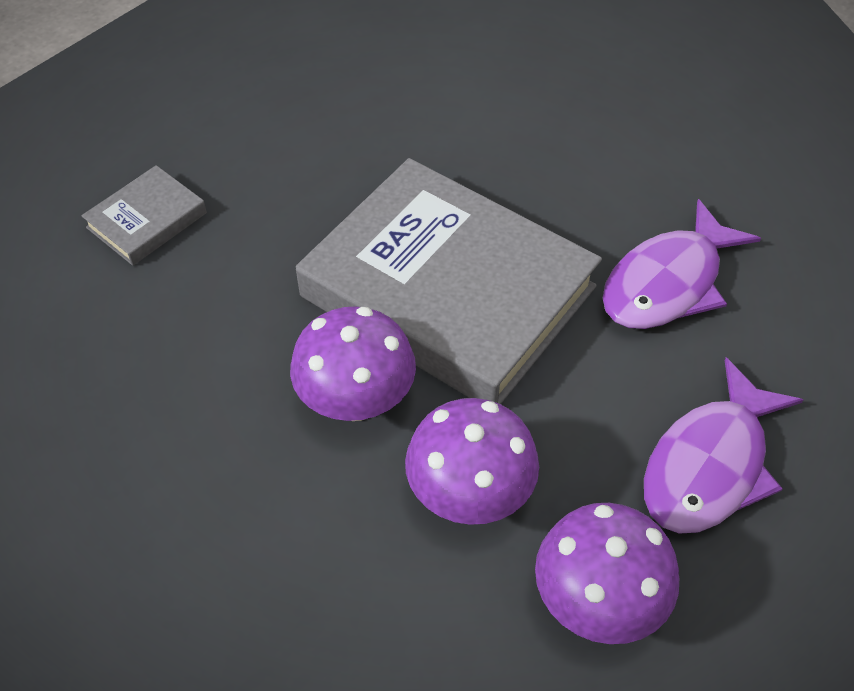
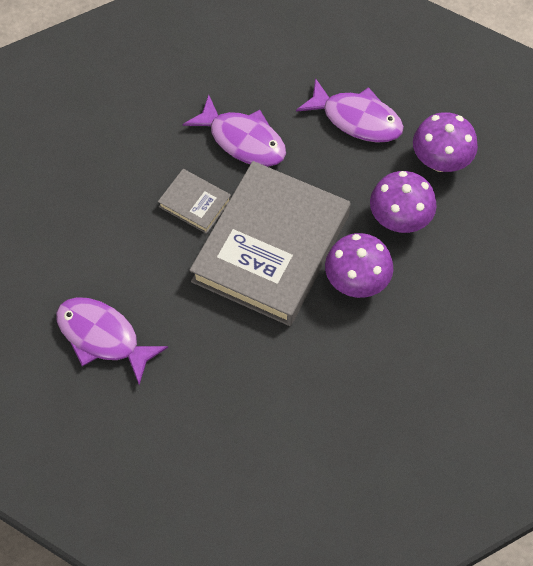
camera: 100 degrees left, 10 degrees up
(147, 220) = (246, 434): grey book -> grey book (195, 203)
(347, 92) = (103, 337): none -> purple fish

